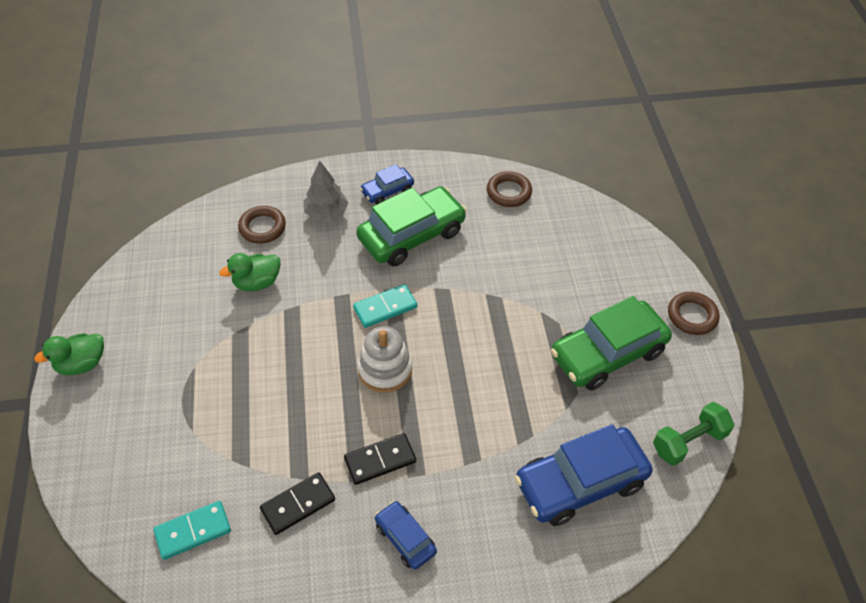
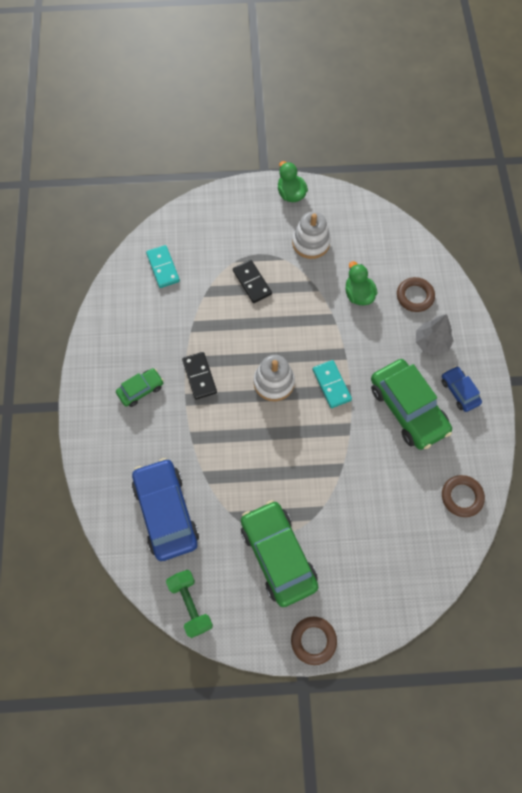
camera: 95 degrees right, 15 degrees up
(170, 336) = (311, 243): none -> white stacking toy
(298, 504) = (173, 325): black domino -> black domino (252, 282)
(405, 538) = (141, 390): blue car -> green car

